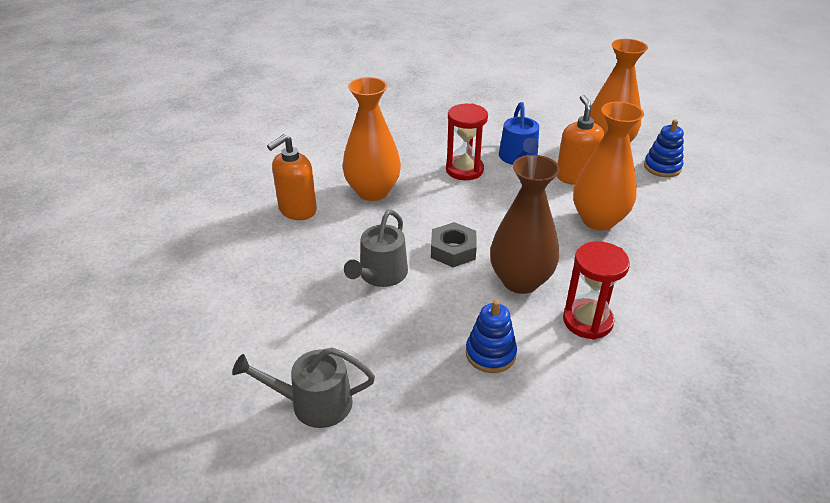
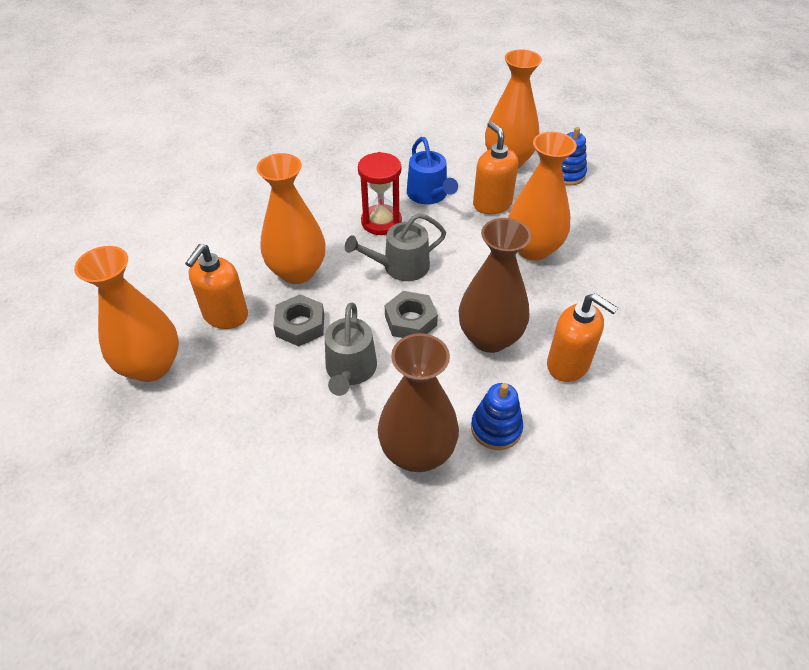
camera: 20 degrees left, 10 degrees up
(221, 232) = (151, 366): none -> orange vase
(314, 403) = (349, 541): grey watering can -> grey watering can (400, 267)
(355, 231) = (300, 325): none -> grey nut
(408, 353) = (417, 452): none -> brown vase
(587, 321) = (568, 364): red hourglass -> orange soap dispenser

